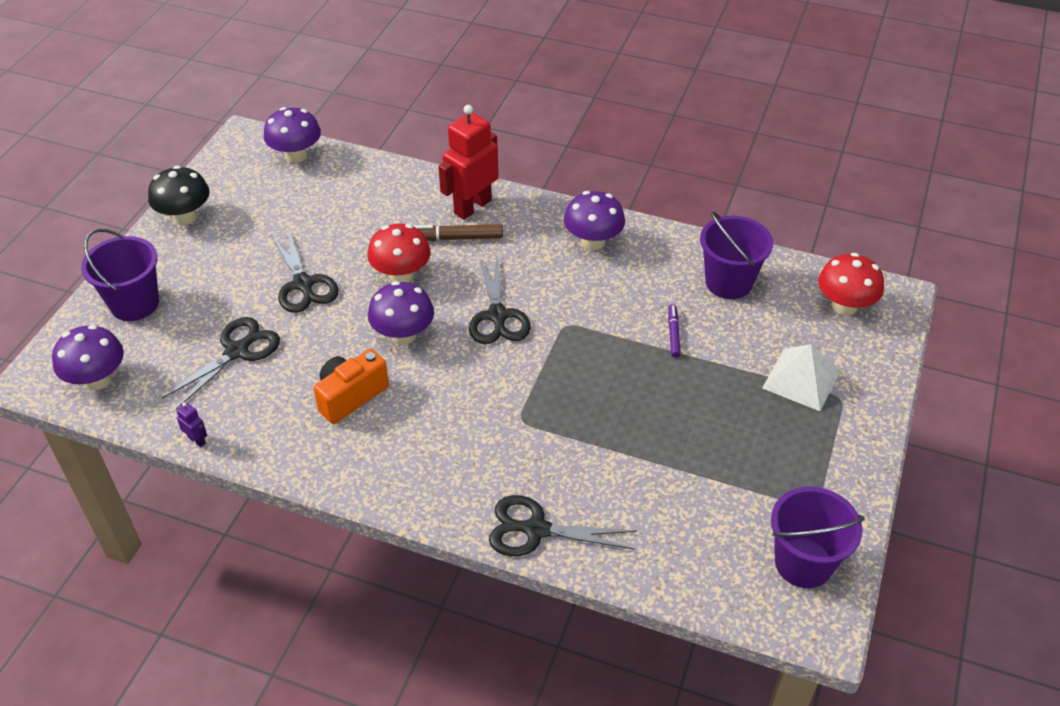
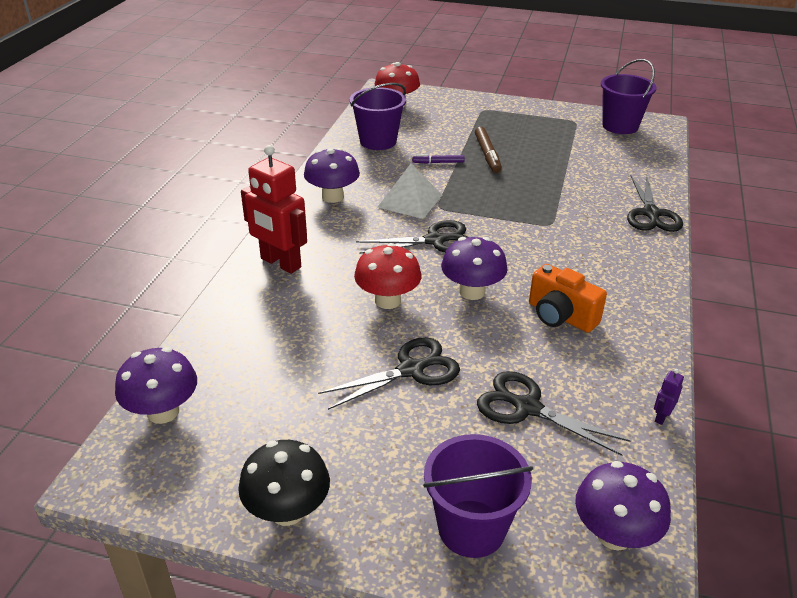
camera: 95 degrees left, 10 degrees down
(454, 238) = (329, 271): brown marker -> brown marker (487, 155)
(801, 379) = (470, 120): white pyramid -> white pyramid (410, 201)

